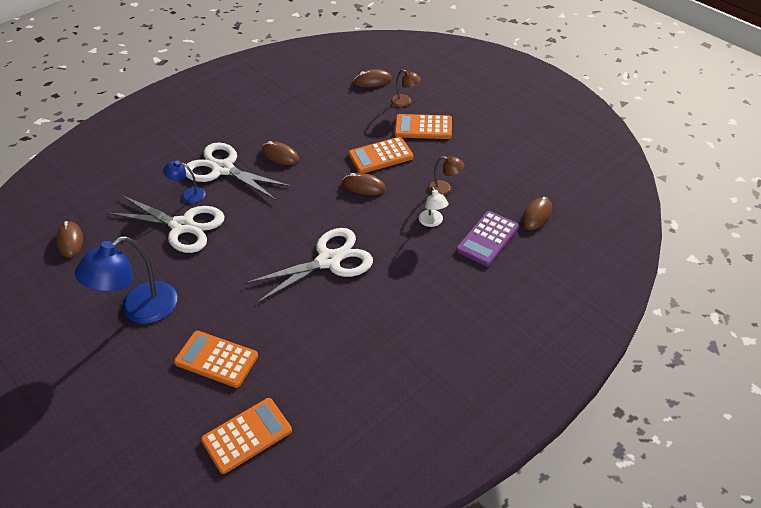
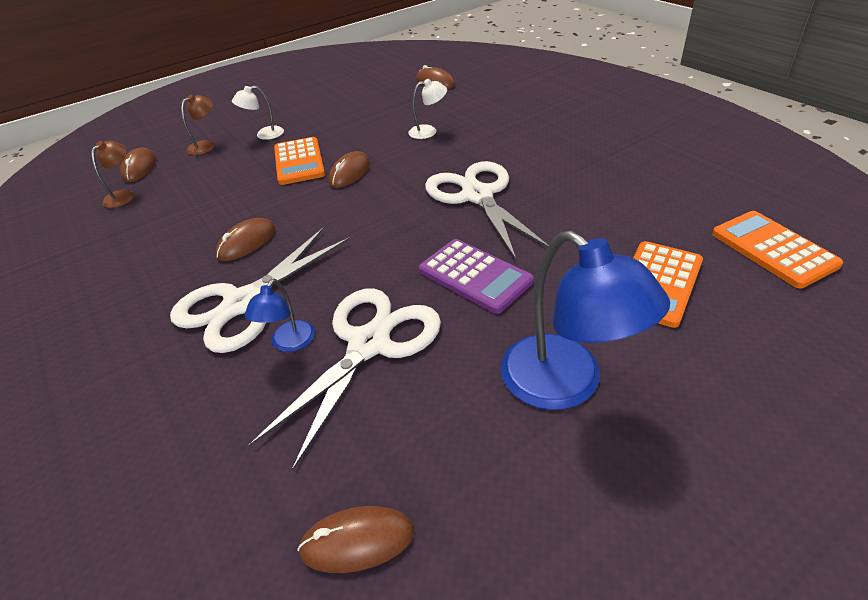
camera: 80 degrees left, 5 degrees down
(423, 127) = (264, 135): orange calculator -> white lamp
(444, 189) = (379, 124): brown lamp -> brown lamp (124, 195)
(488, 239) = (462, 104): purple calculator -> purple calculator (475, 276)

